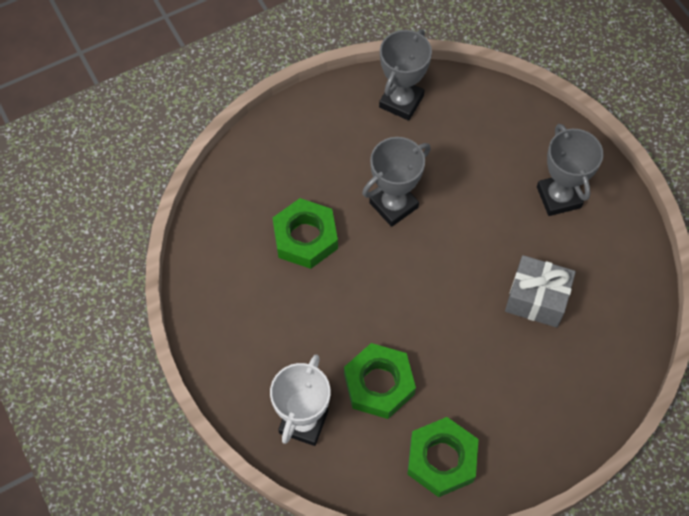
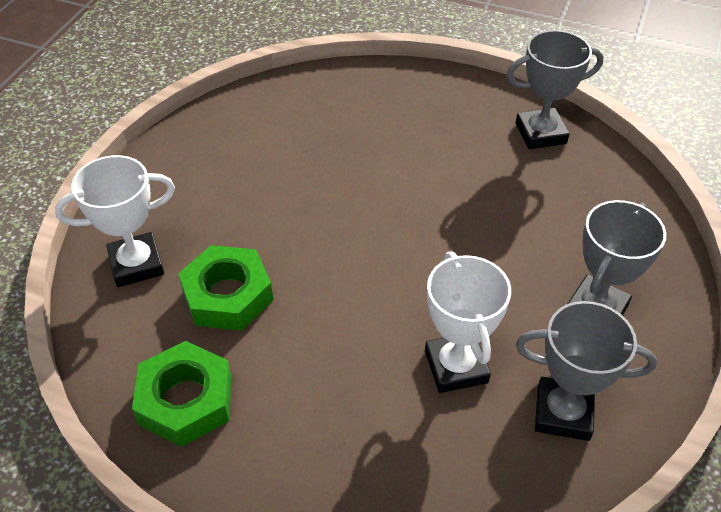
camera: 50 degrees right, 15 degrees down
(305, 238) = (328, 155): green nut -> none
(393, 205) = (430, 191): grey trophy -> grey trophy (563, 413)
(536, 299) = (456, 367): grey gift -> white trophy

